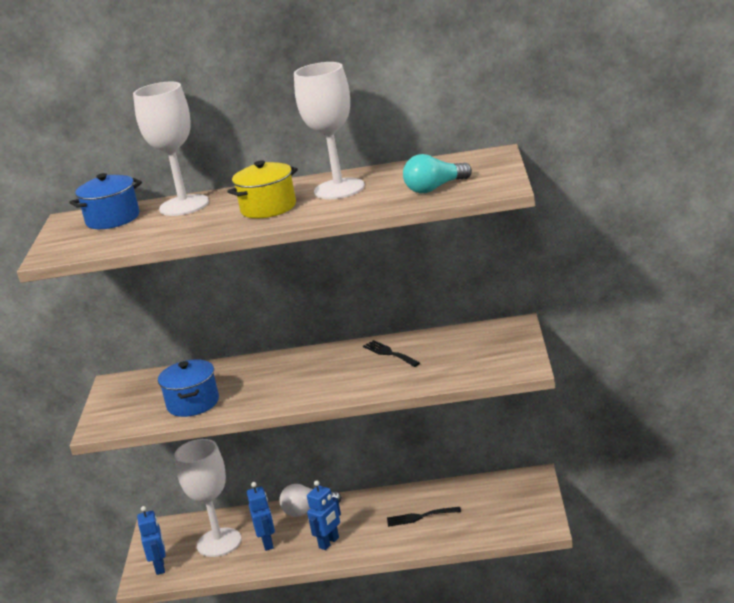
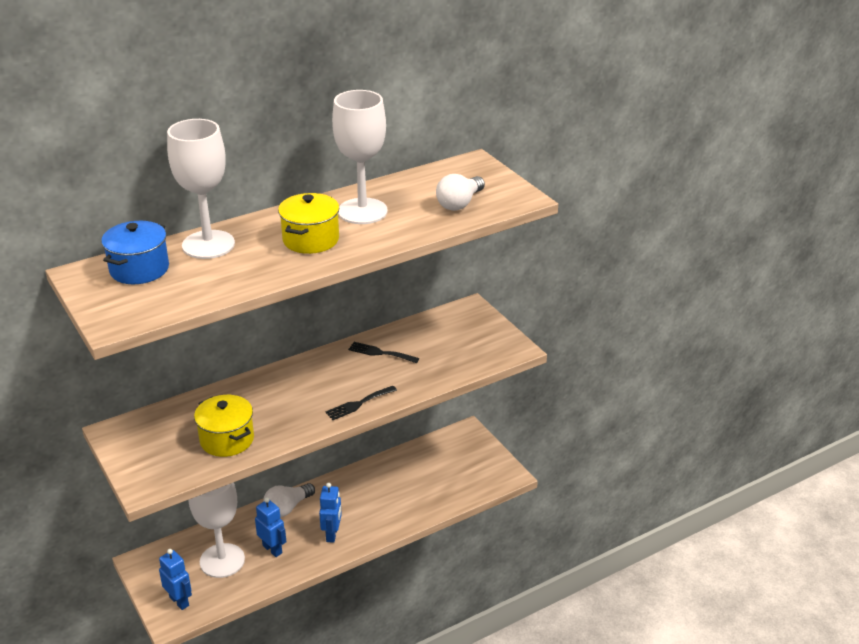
camera: 35 degrees left, 10 degrees up
(193, 403) = (227, 439): blue pot -> yellow pot
(420, 517) = (397, 490): black fork -> black fork (358, 404)
(435, 188) = (459, 203): turquoise light bulb -> white light bulb

